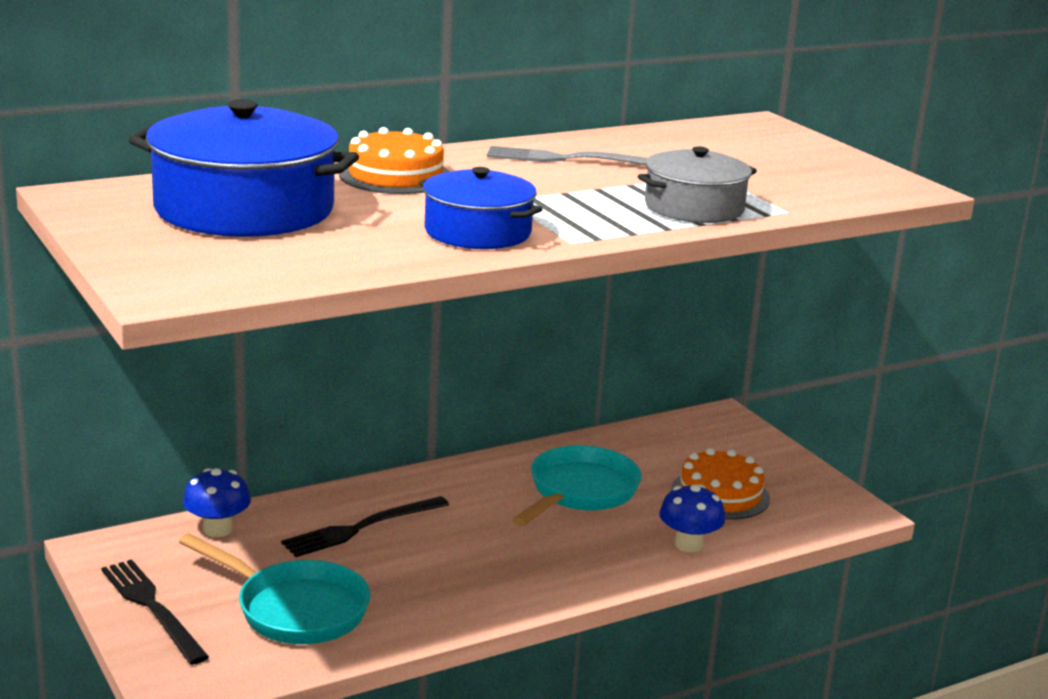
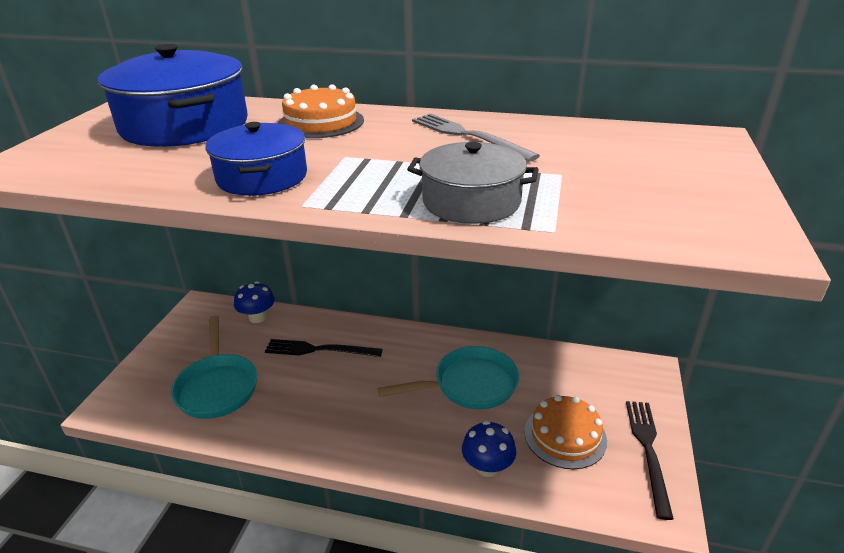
camera: 45 degrees right, 10 degrees up
(152, 608) = (168, 351): black fork -> black fork (648, 450)

